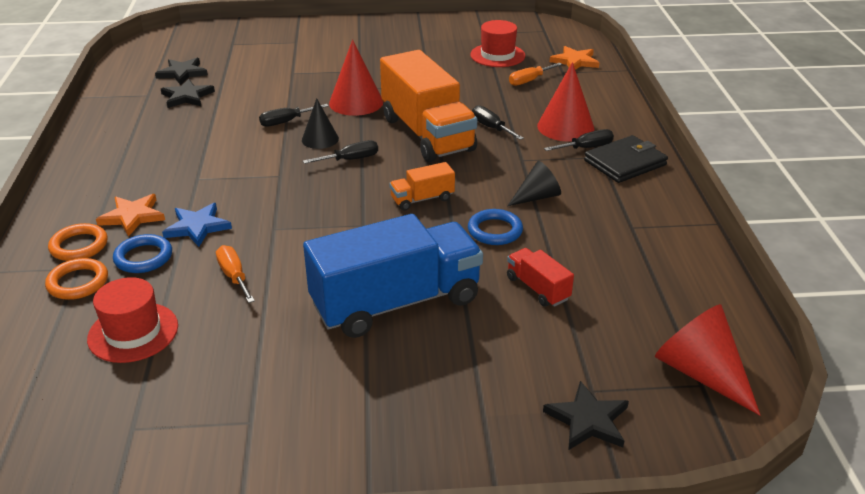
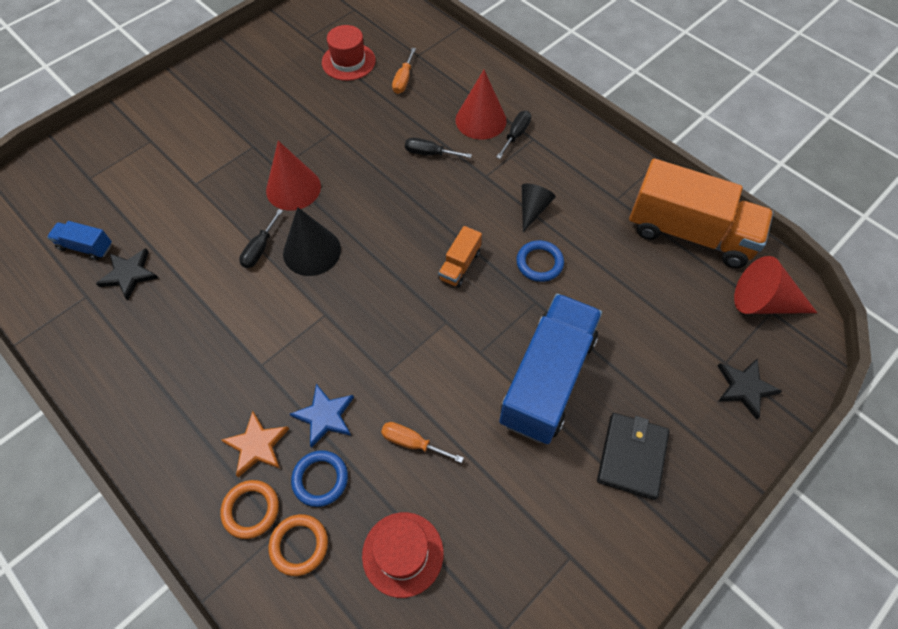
camera: 40 degrees left, 25 degrees up
(182, 73) = (86, 247): black star -> blue truck
(320, 139) = (312, 251): black cone -> black cone, size x1.58
(350, 159) = (362, 258): black screwdriver -> none
(427, 134) = (390, 191): orange truck -> orange truck (689, 233)
(537, 288) = (617, 299): red truck -> none
(575, 61) = (415, 36): orange star -> none
(625, 163) = (555, 135): black wallet -> black wallet (632, 456)

